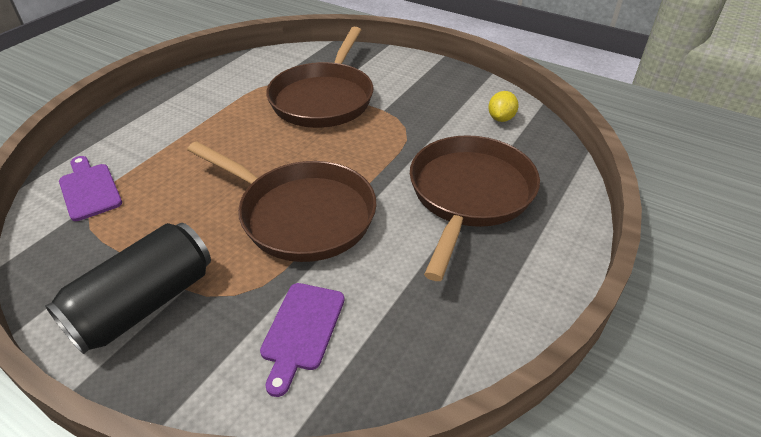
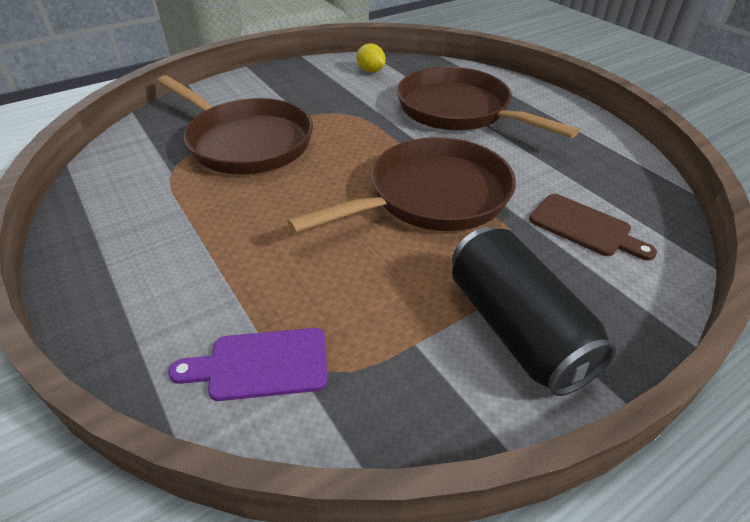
camera: 65 degrees left, 0 degrees up
(302, 330) = (584, 227): purple cutting board -> brown cutting board

